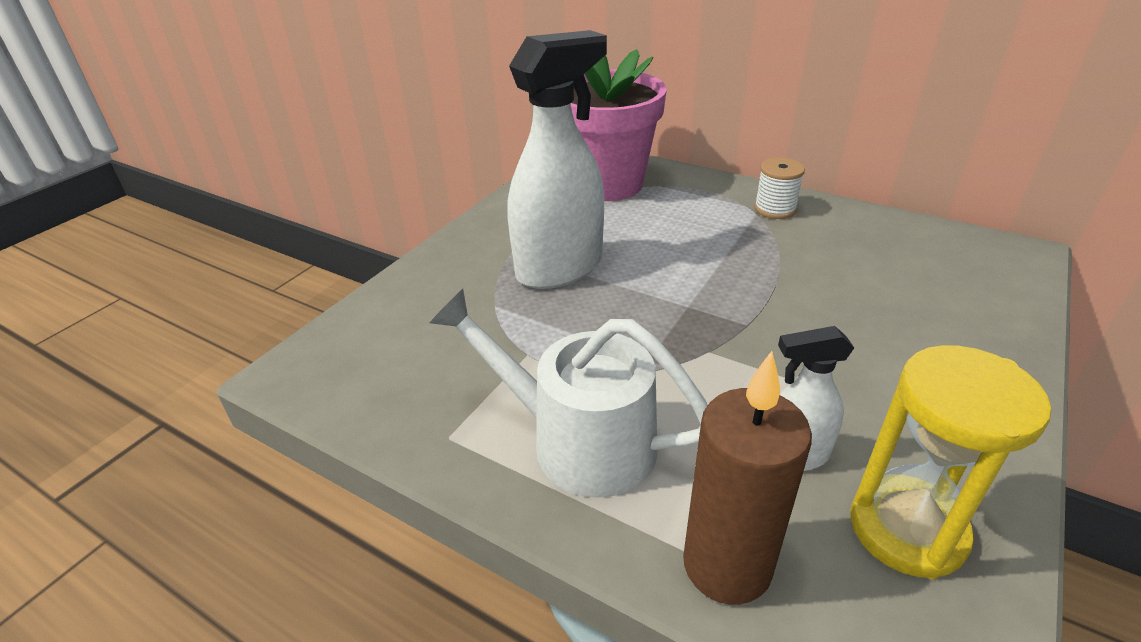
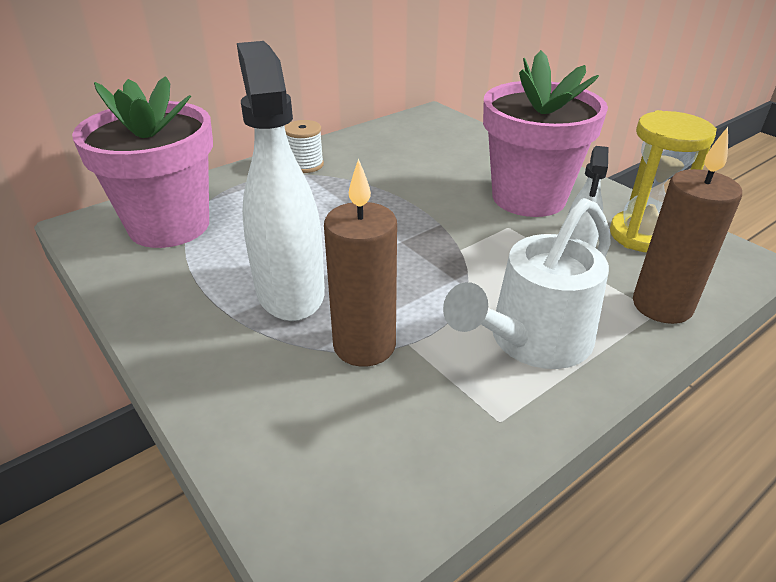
camera: 70 degrees left, 0 degrees up
(511, 329) = (364, 346): none -> brown candle
(888, 385) = (528, 198): none -> pink flower pot

